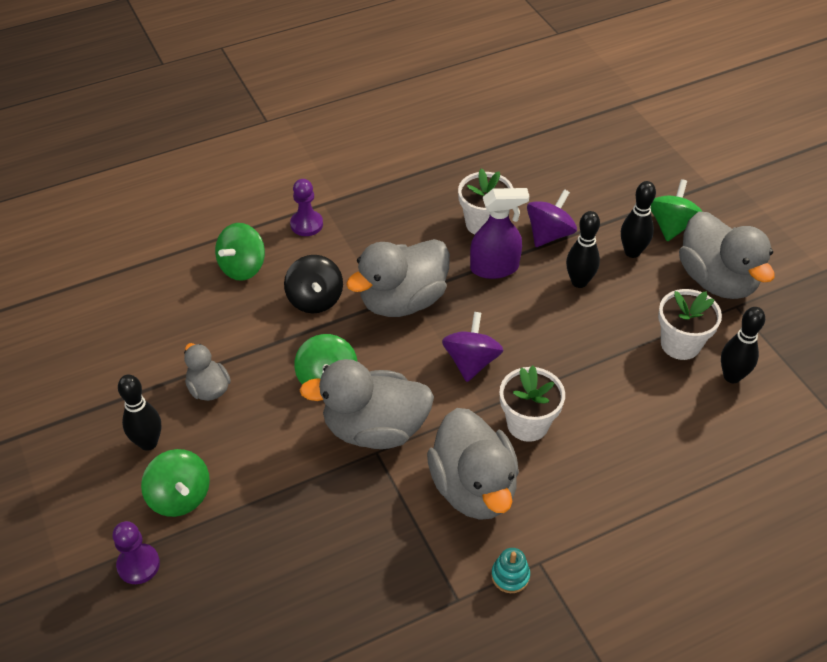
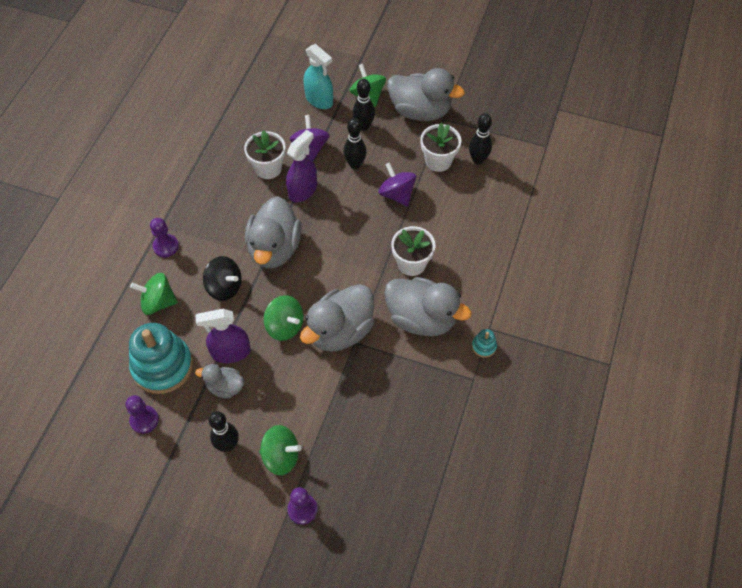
camera: 45 degrees left, 10 degrees up
(111, 358) = (144, 420): none -> purple pawn
(180, 325) = (162, 366): none -> turquoise stacking toy
(242, 267) = (158, 302): green spinning top -> green spinning top turned 105 degrees clockwise
(250, 361) = (230, 352): none -> purple spray bottle
(471, 361) = (348, 253): purple spinning top -> purple spinning top (397, 194)
(612, 196) = (319, 100): none -> turquoise spray bottle

